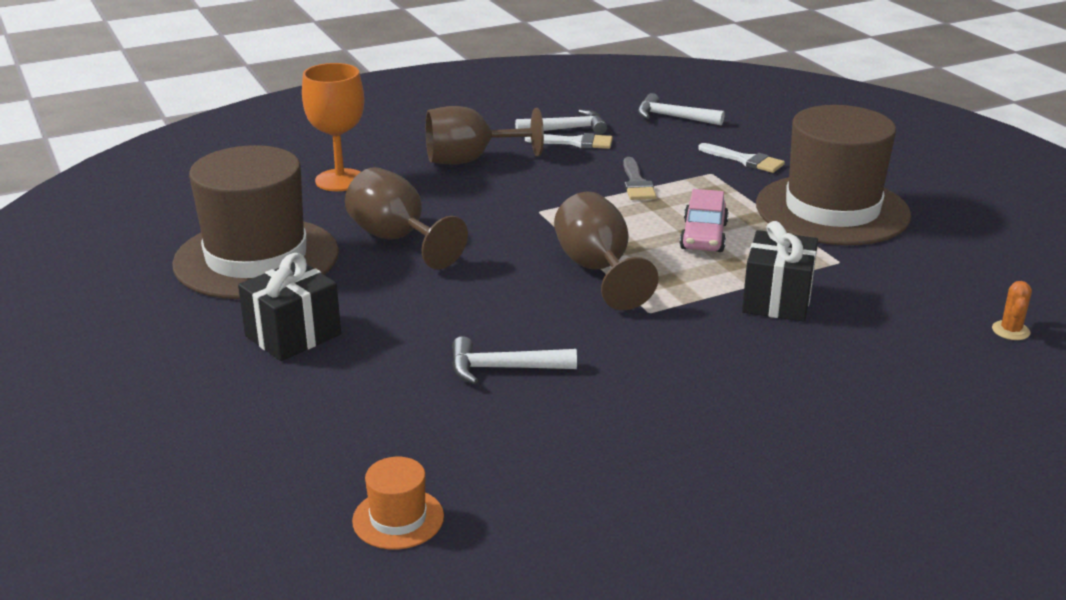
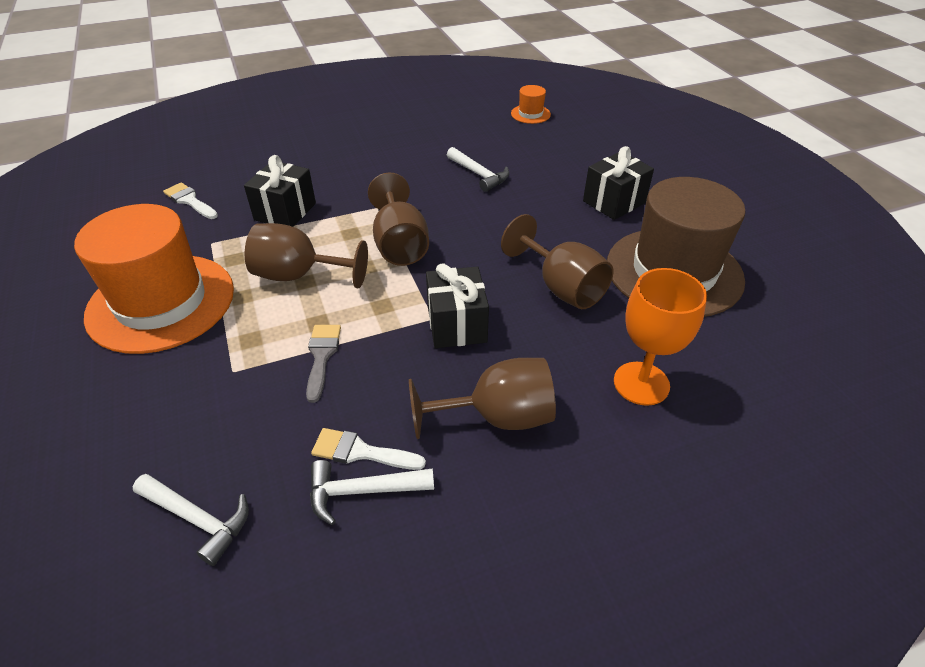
camera: 175 degrees left, 15 degrees up
(503, 368) = (479, 175): white hammer -> white hammer turned 45 degrees clockwise
(512, 207) = (457, 324): none -> black gift
(703, 236) = (298, 275): pink car -> brown goblet
(745, 160) = (178, 394): white brush -> white brush (190, 200)
(832, 210) = (161, 302): brown hat -> orange hat
(1010, 331) = (158, 182): orange cactus -> none

